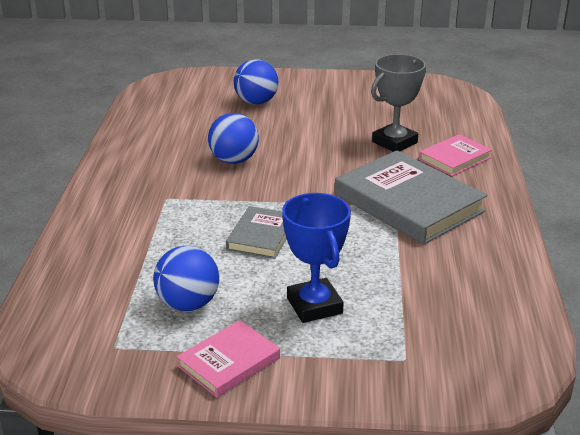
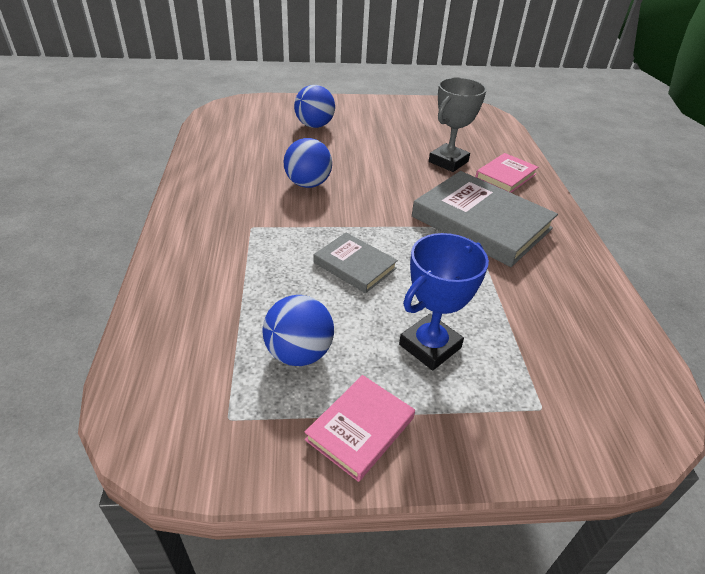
camera: 10 degrees left, 10 degrees up
(261, 236) = (354, 265): grey book -> grey book turned 60 degrees counterclockwise
(314, 306) = (430, 346): blue trophy -> blue trophy turned 75 degrees clockwise

